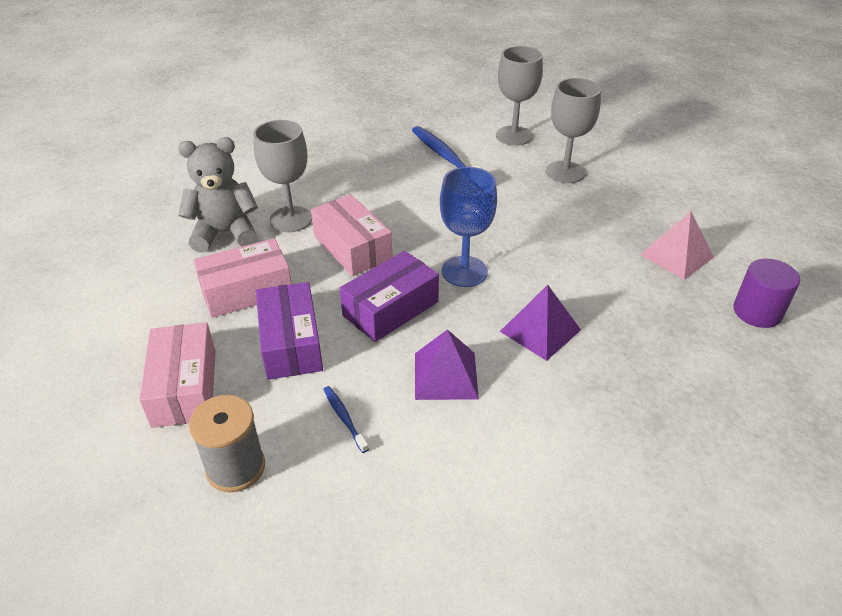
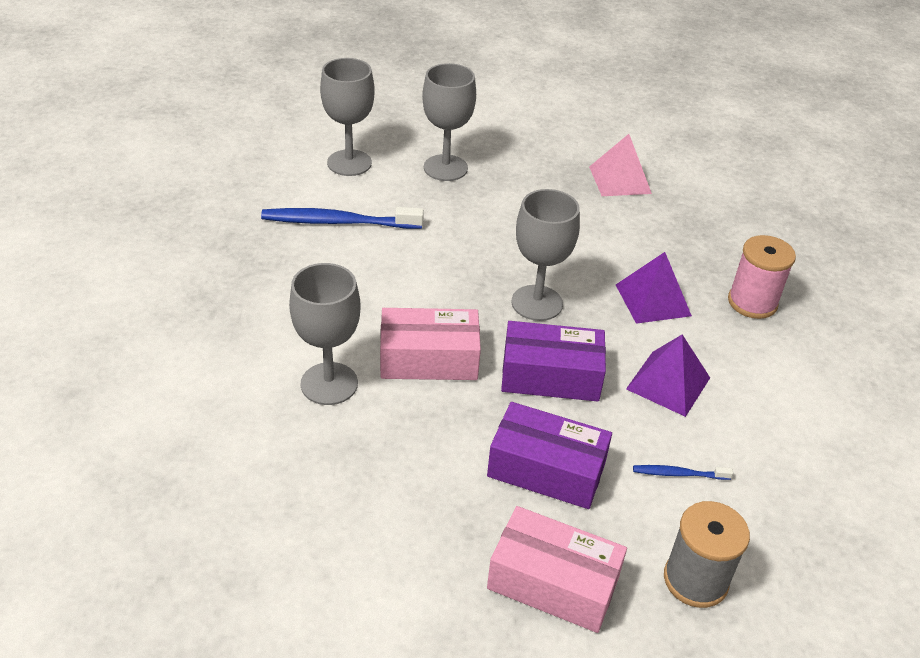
camera: 60 degrees left, 0 degrees up
(225, 233) = (299, 450): grey teddy bear -> none
(247, 291) = (430, 471): pink box -> none
(390, 308) = (550, 376): purple box -> purple box turned 75 degrees counterclockwise
(464, 271) = (537, 303): blue goblet -> grey goblet
(612, 394) = (752, 302): none -> pink spool
(757, 312) = (715, 184): purple cylinder -> none

